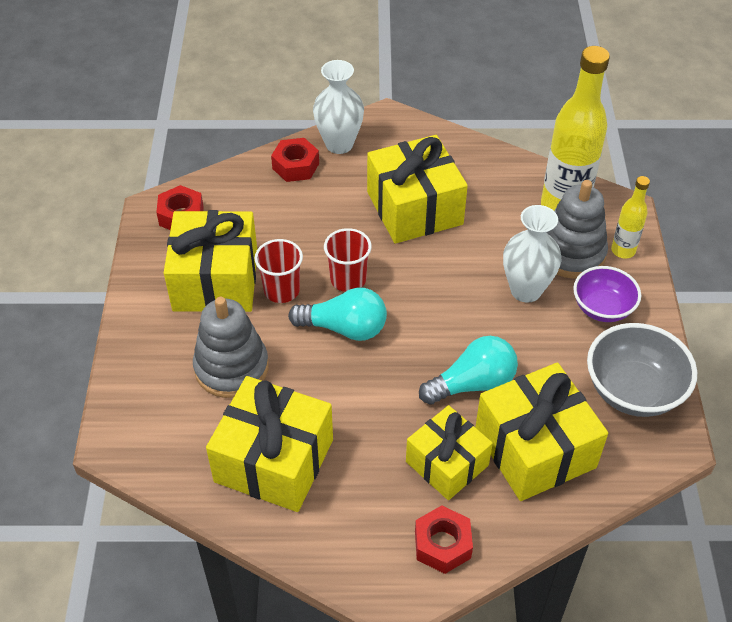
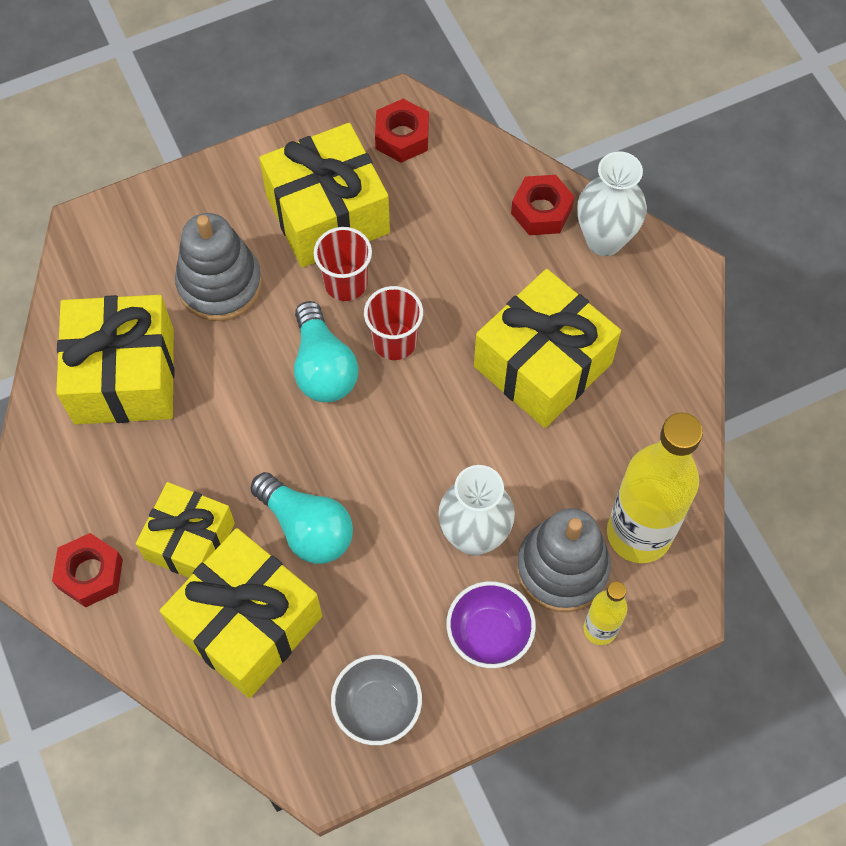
camera: 65 degrees right, 15 degrees up
(633, 390) = (377, 707): grey bowl -> grey bowl, size x0.66

